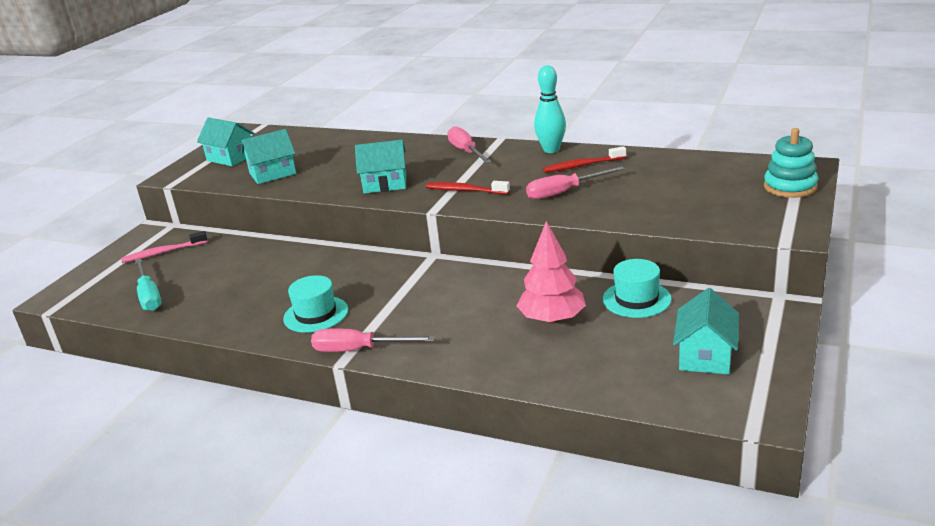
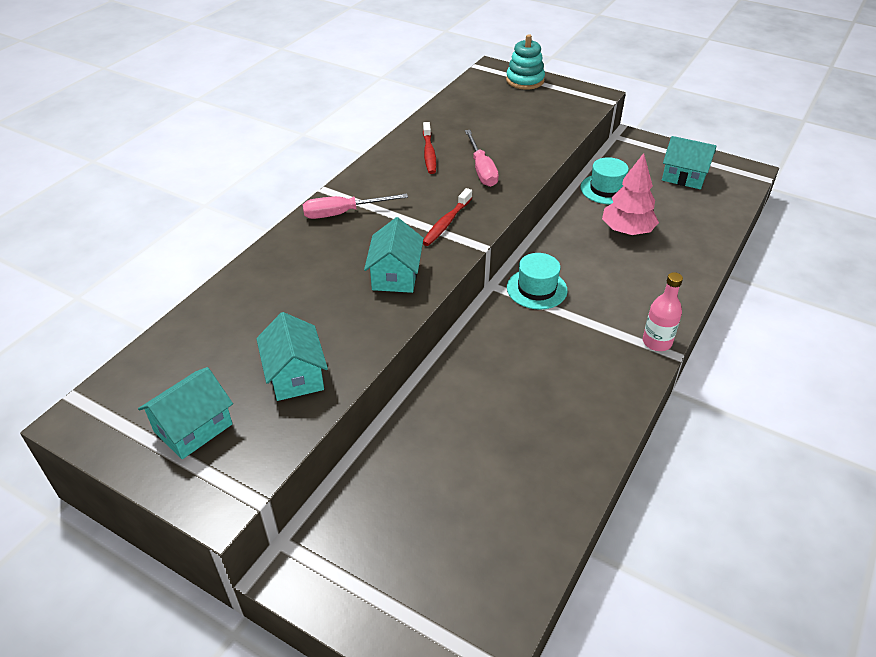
camera: 85 degrees left, 15 degrees up
(149, 296) = (503, 540): turquoise screwdriver -> none
(163, 253) = (376, 541): pink toothbrush -> none
(316, 314) = (587, 372): turquoise hat -> turquoise hat (537, 289)
(359, 350) = (657, 342): pink screwdriver -> pink bottle
(551, 150) = (379, 164): turquoise bowling pin -> none

